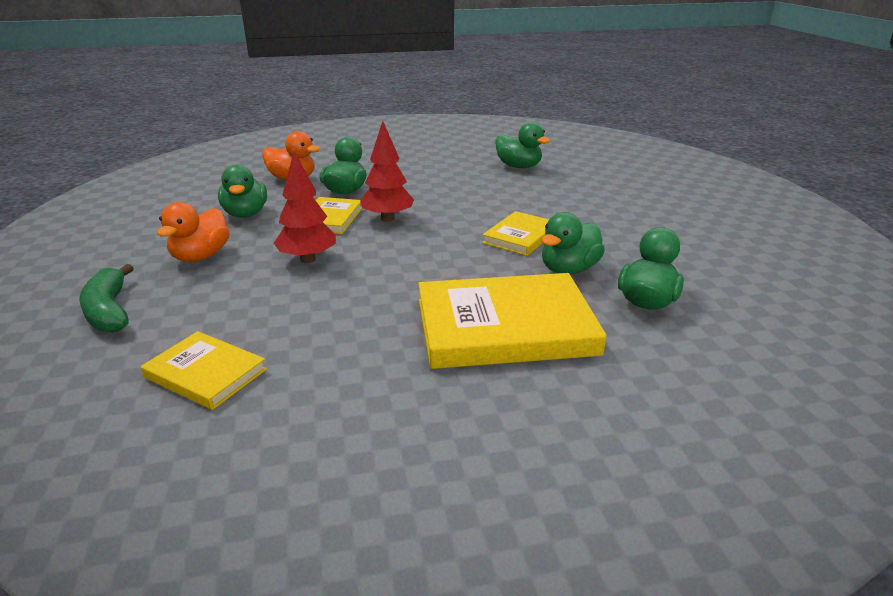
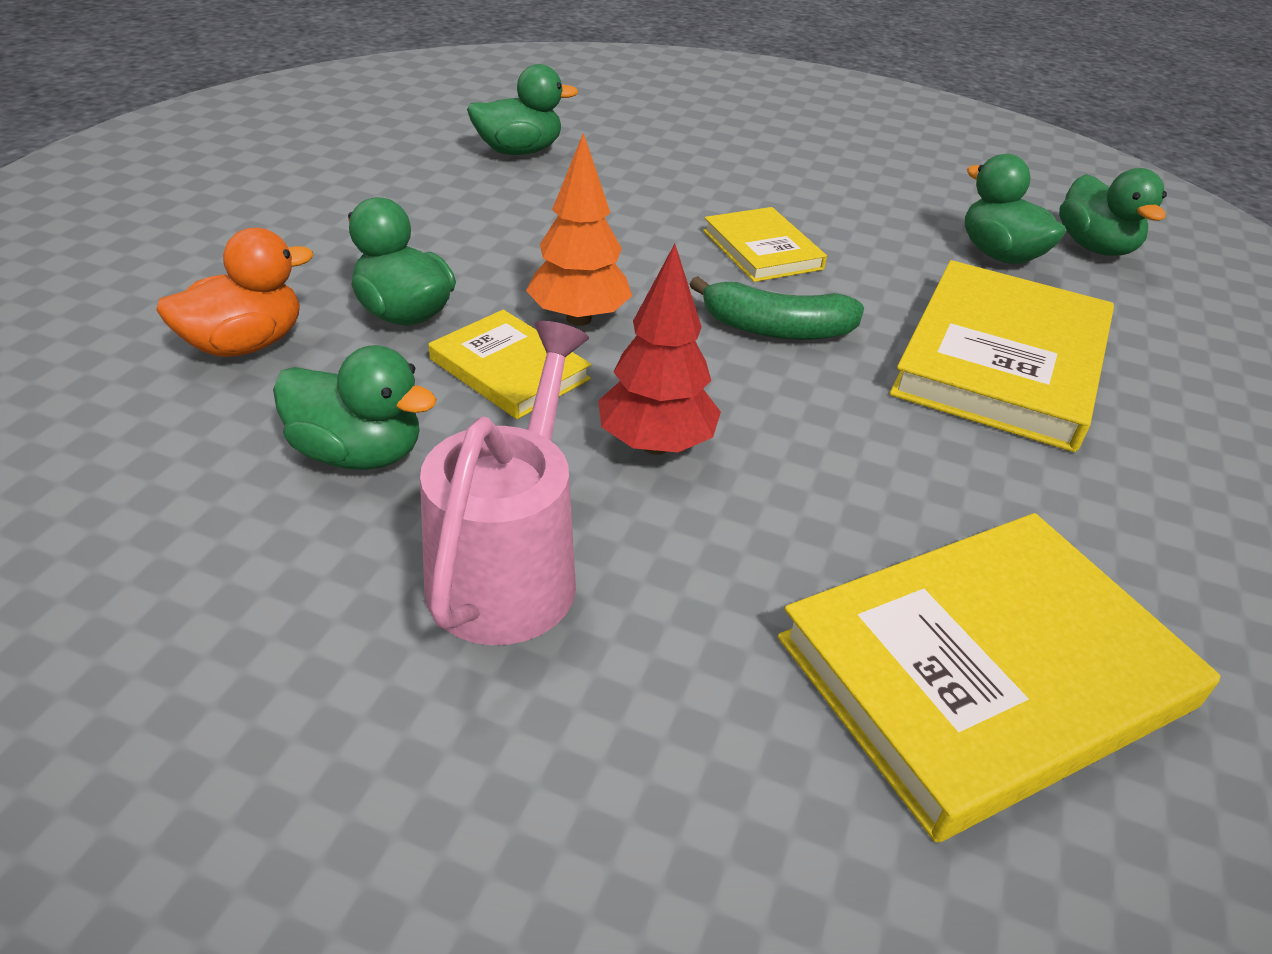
camera: 60 degrees left, 10 degrees up
(109, 311) = (655, 764): green banana -> green banana (776, 329)
(201, 256) = (509, 567): orange duck -> pink watering can
(205, 373) = (985, 672): yellow book -> yellow book, size x1.87
(388, 219) = (579, 318): red tree -> orange tree
(568, 269) = (886, 261): green duck -> green duck (1094, 247)

